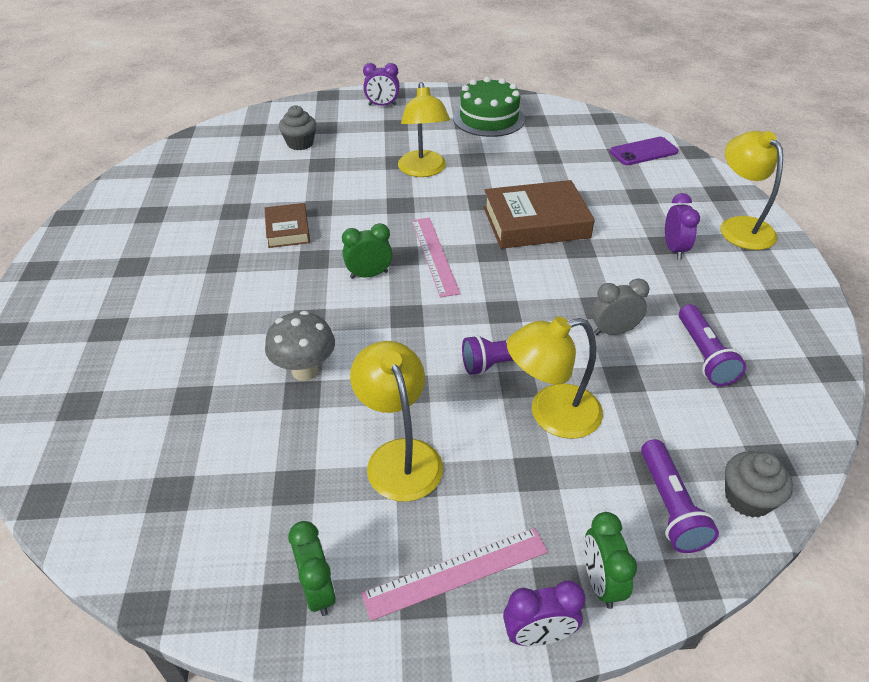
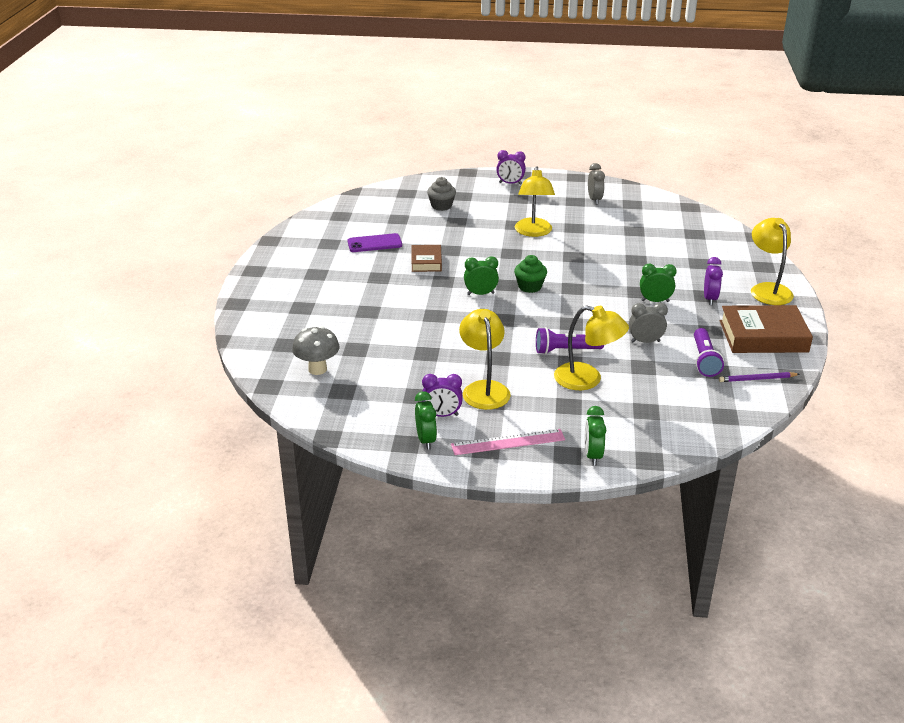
camera: 10 degrees right, 10 degrees down
(305, 371) = (429, 342): grey mushroom -> grey mushroom (317, 369)
(434, 255) = (530, 286): pink ruler -> green cupcake
(489, 118) = (594, 200): green cake -> grey clock
(536, 222) = (610, 273): brown book -> brown book (763, 336)
(538, 635) = (549, 471): purple clock -> purple clock (442, 415)
(551, 414) = (587, 379): yellow lamp -> yellow lamp turned 150 degrees counterclockwise
(605, 260) = (655, 301): none -> green clock
(643, 152) = (713, 233): purple phone -> purple phone (374, 243)
(670, 506) = (648, 429): purple flashlight -> none
(747, 498) = (700, 431): grey cupcake -> none
(787, 380) = (757, 379): none -> purple pencil

